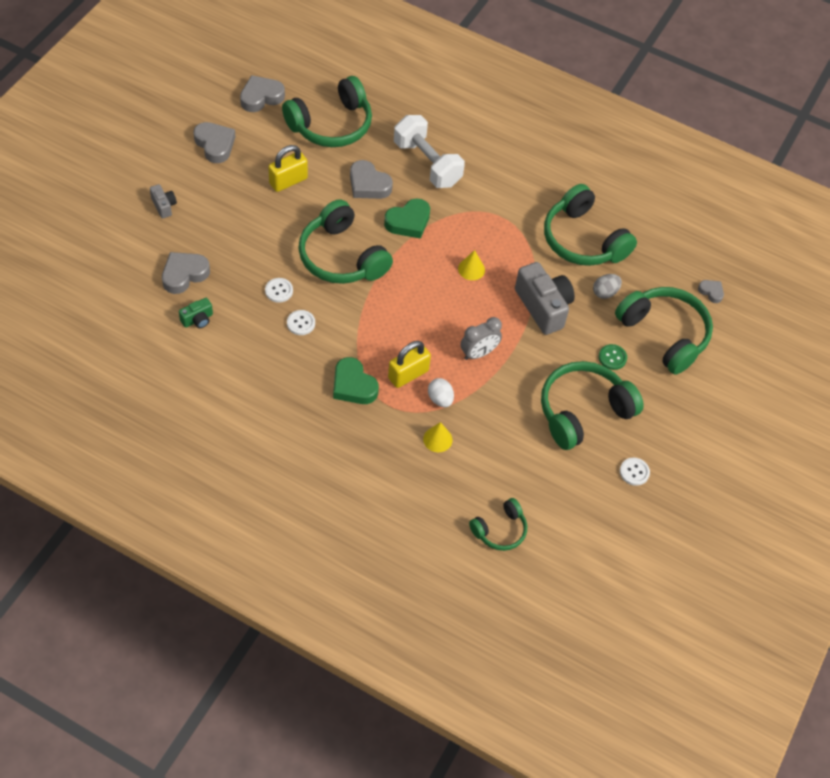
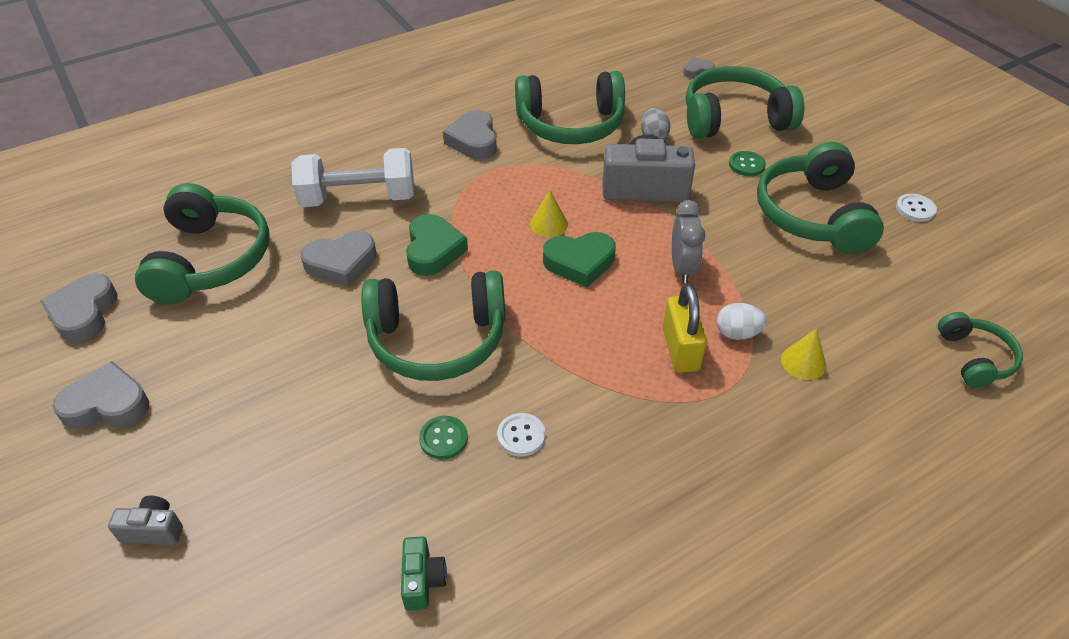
camera: 55 degrees left, 10 degrees down
(184, 274) = (317, 560): grey heart -> grey heart (473, 140)
(279, 291) = (443, 438): white button -> green button
(288, 181) = (258, 344): yellow padlock -> none
(353, 385) = (669, 418): green heart -> green heart (579, 262)

